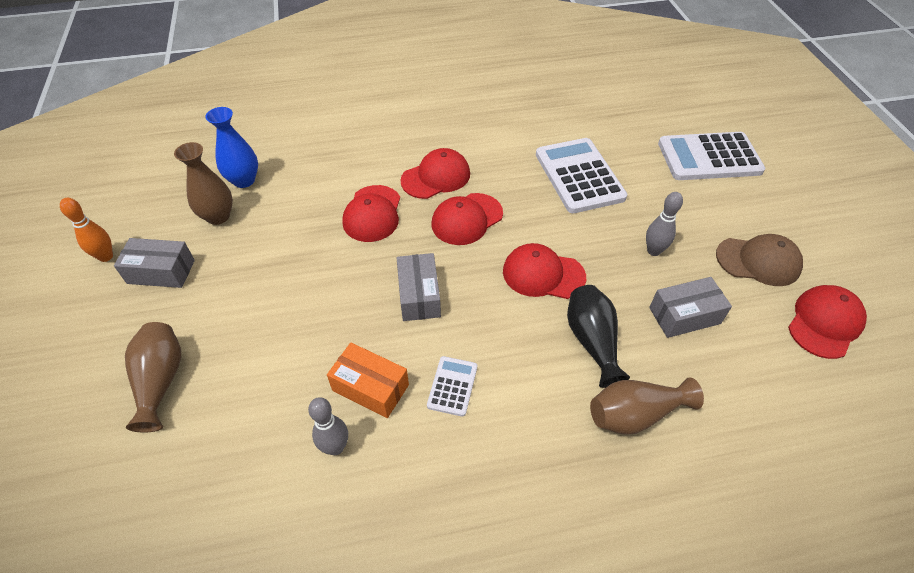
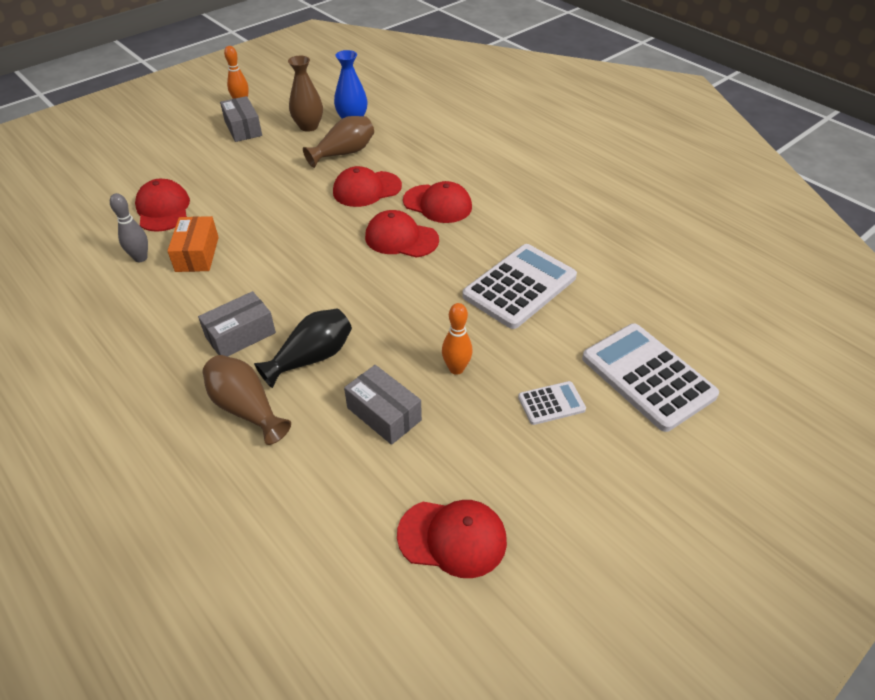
camera: 60 degrees right, 5 degrees down
(161, 381) = (157, 168): brown vase -> brown vase (344, 153)
(419, 295) = (297, 244): grey box -> grey box (240, 335)
(452, 386) = (219, 293): white calculator -> white calculator (551, 403)
(543, 274) = (369, 304): red cap -> red cap (163, 209)
(653, 251) = (456, 369): grey bowling pin -> orange bowling pin
(758, 261) = (507, 458): brown cap -> none

